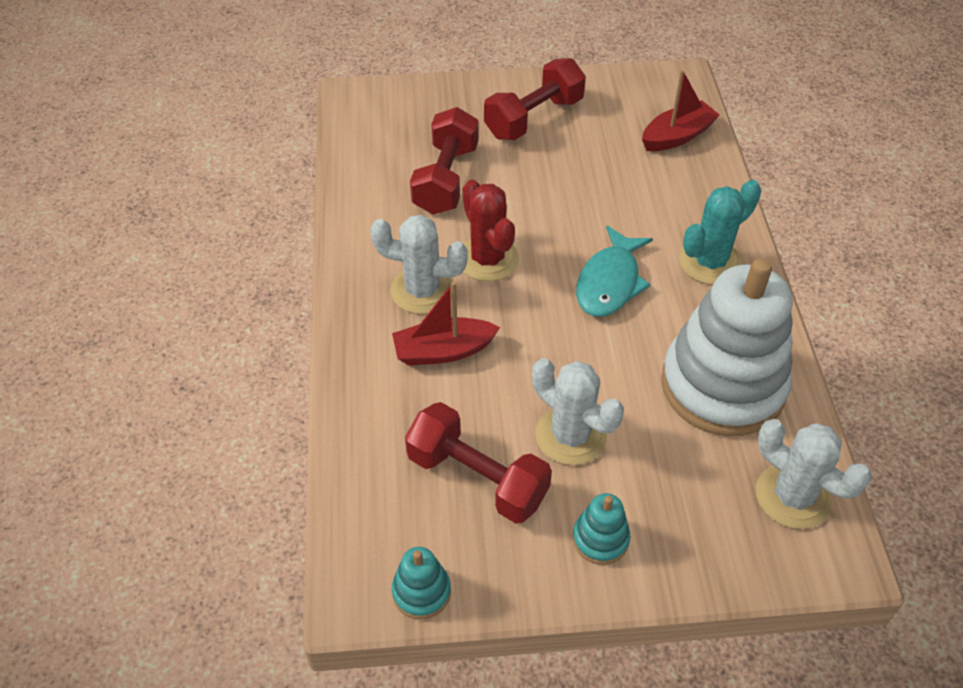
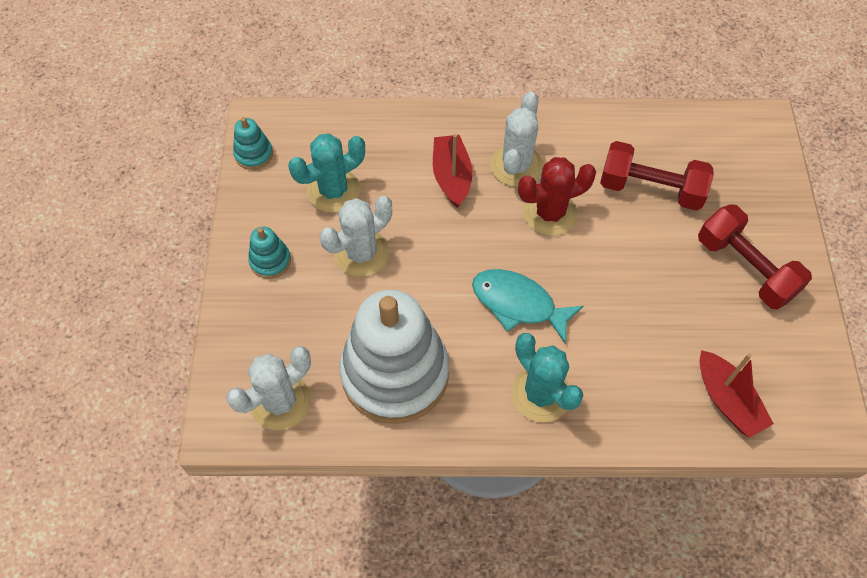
camera: 95 degrees right, 10 degrees up
(477, 478) = (333, 191): red dumbbell -> turquoise cactus

